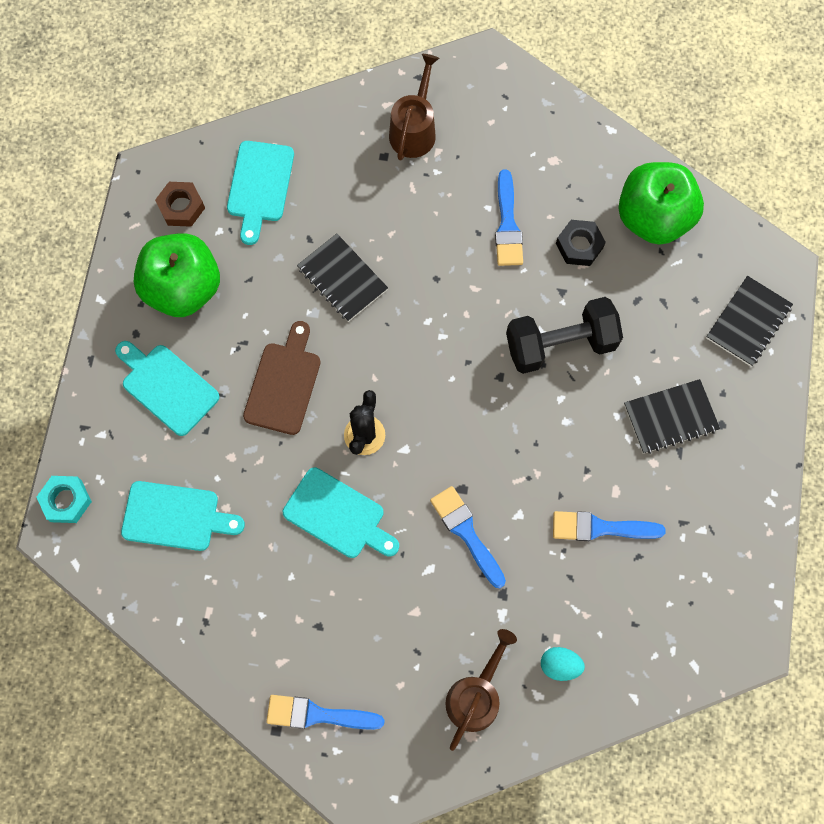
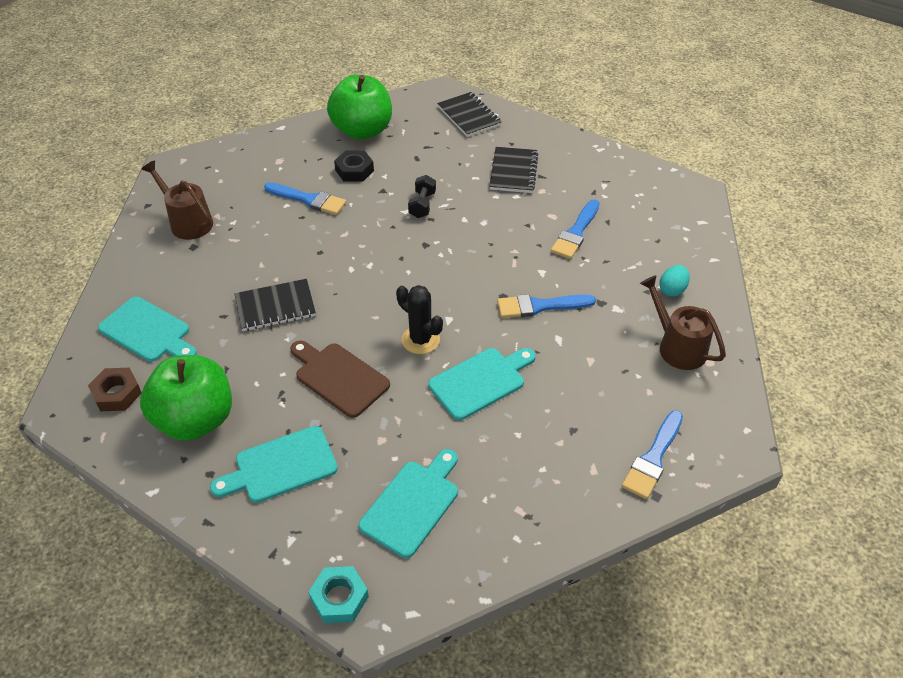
camera: 65 degrees left, 25 degrees down
(560, 344) = (422, 205): black dumbbell -> black dumbbell, size x0.50

